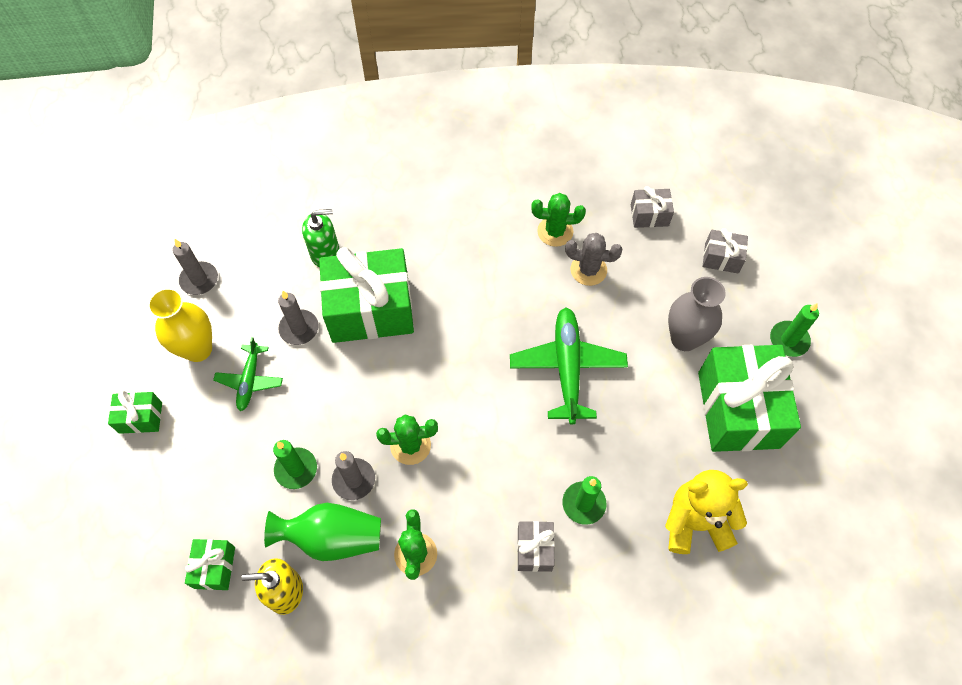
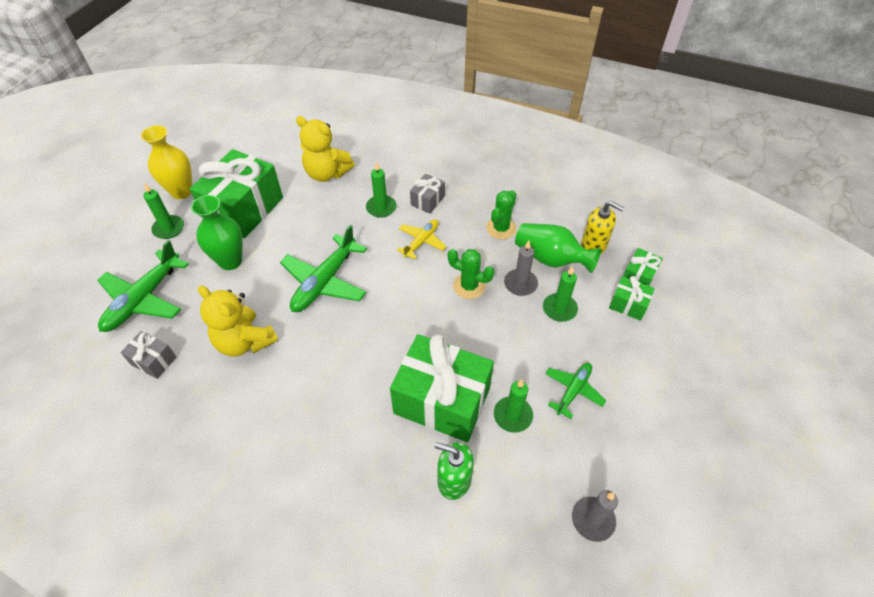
camera: 150 degrees left, 10 degrees down
(140, 417) = (678, 405): green gift -> green gift (628, 305)
(198, 349) = (612, 443): yellow vase -> yellow vase (182, 192)
(299, 328) = (512, 415): grey candle -> green candle
(500, 478) = (421, 241): none -> yellow plane
(555, 231) = (239, 388): green cactus -> none
(588, 270) = (245, 341): grey cactus -> yellow teddy bear
(684, 338) = (230, 261): grey vase -> green vase
(721, 258) = (144, 299): grey gift -> green plane

